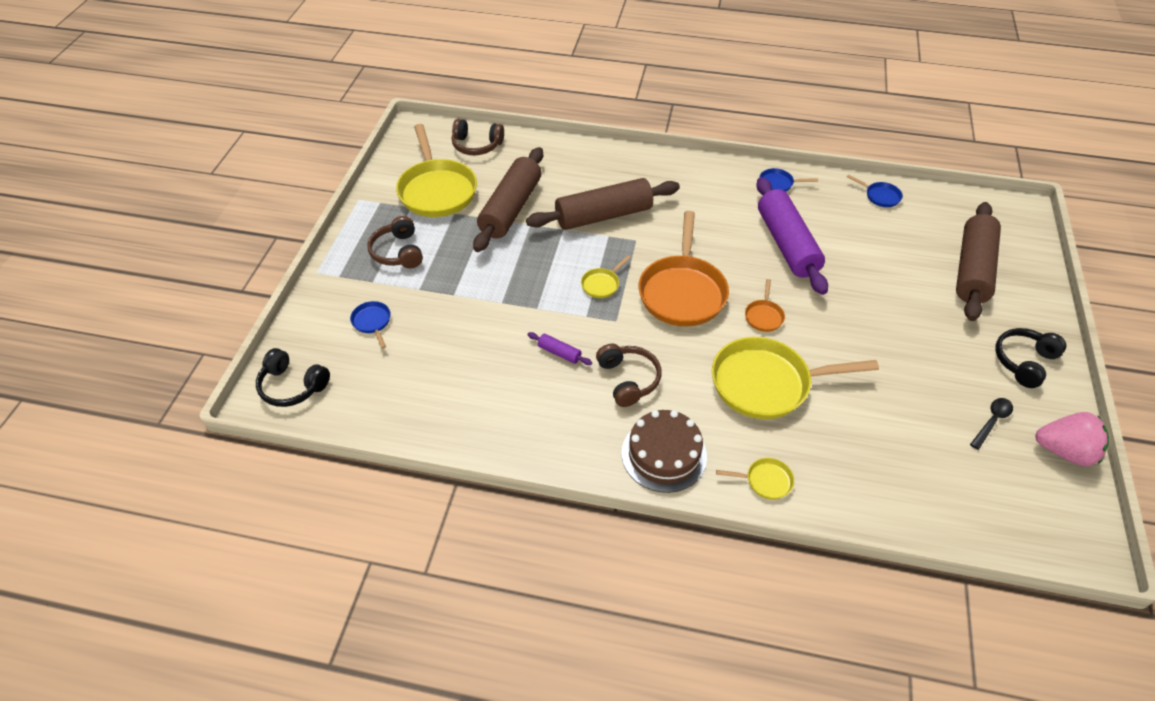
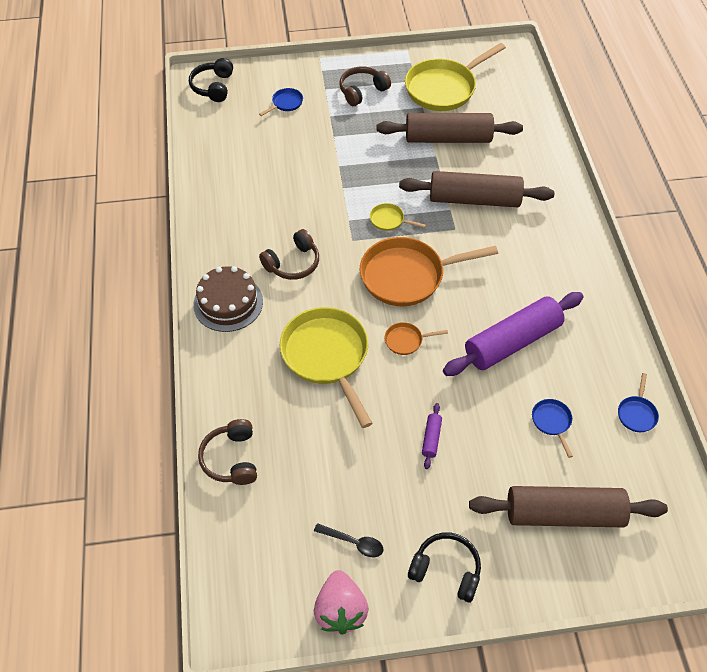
camera: 70 degrees right, 5 degrees up
(476, 145) = (515, 92): brown headphones -> brown headphones (231, 459)
(559, 353) = (302, 214): purple rolling pin -> purple rolling pin (431, 438)
(603, 215) = (474, 199): brown rolling pin -> brown rolling pin turned 45 degrees counterclockwise
(765, 481) = (225, 373): yellow pan -> none
(778, 183) = (601, 320): blue pan -> blue pan (552, 422)

